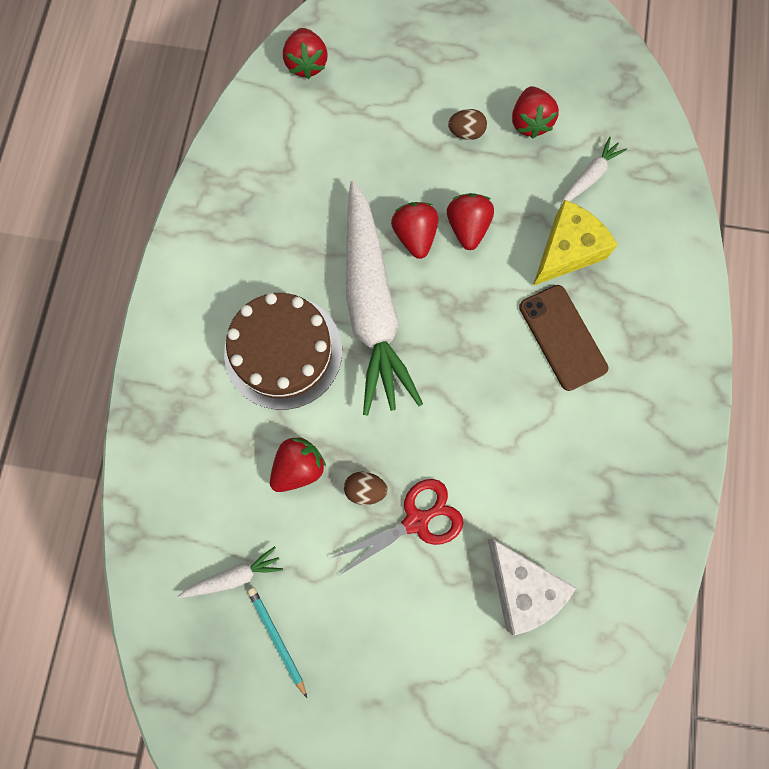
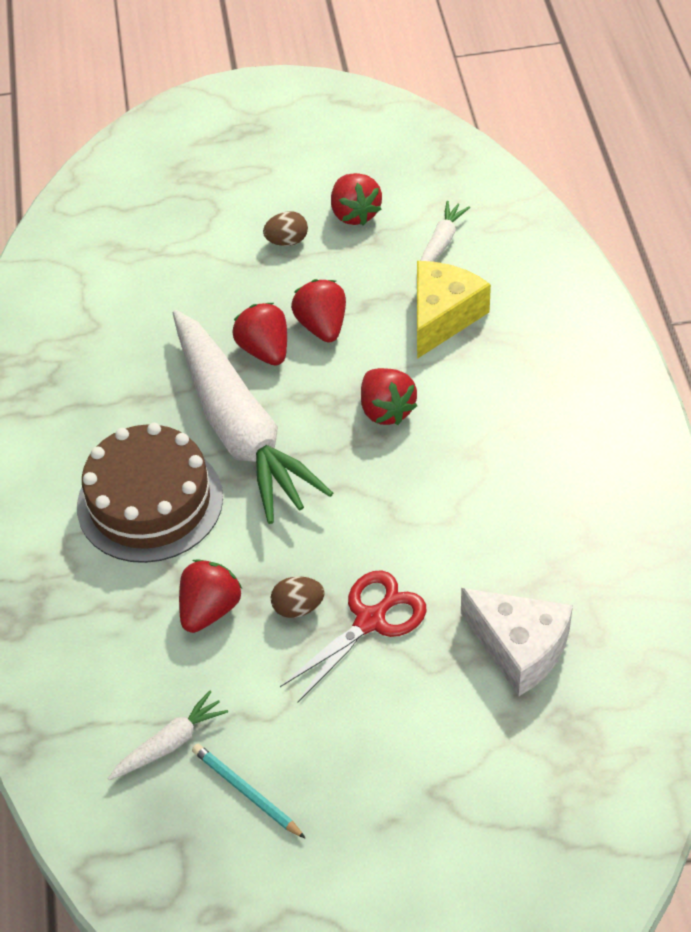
camera: 15 degrees left, 25 degrees down
(306, 64) = (80, 227): red strawberry -> red strawberry (386, 410)
(562, 337) = (470, 396): brown phone -> none

